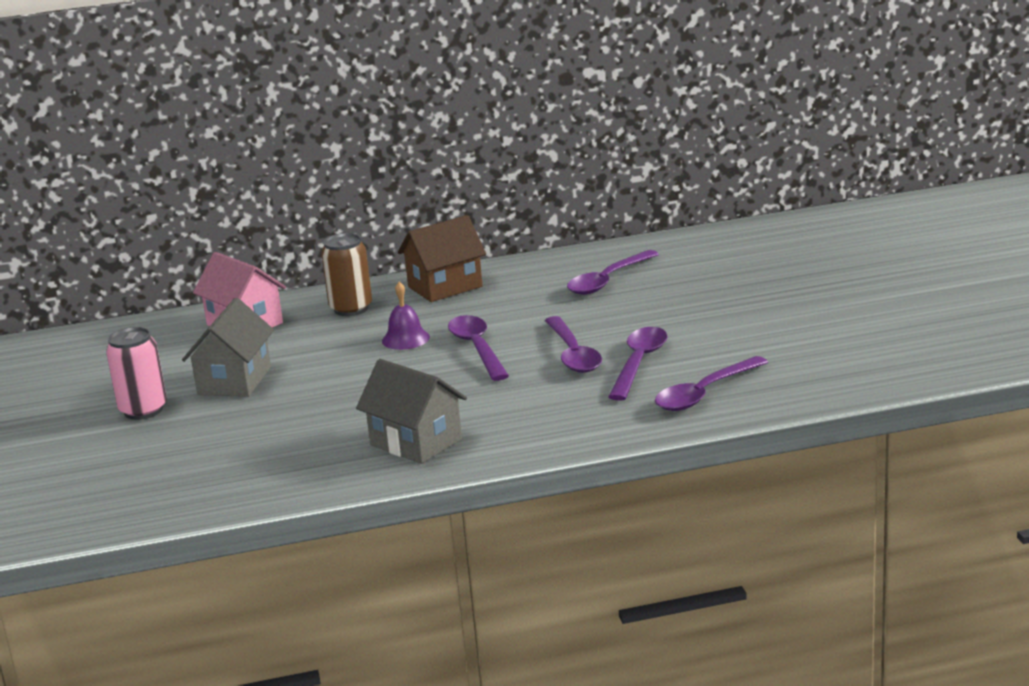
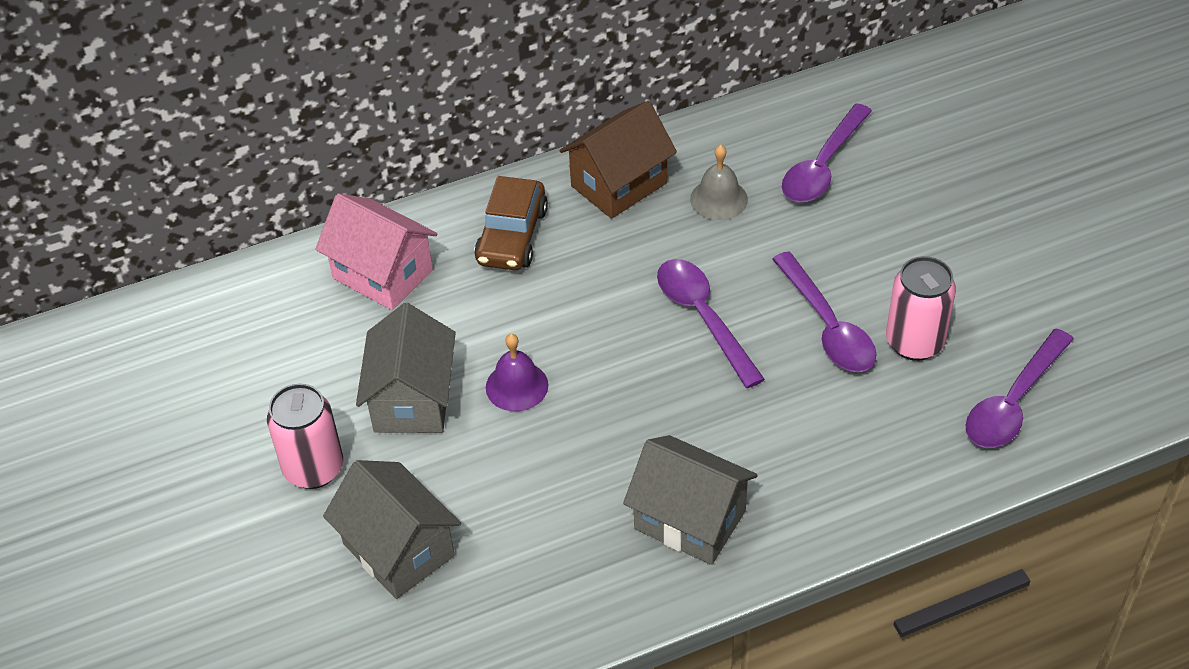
camera: 10 degrees left, 25 degrees up
(185, 449) = (398, 550): none -> grey house
(351, 309) = (512, 236): brown can -> brown car
(405, 339) = (605, 300): purple bell -> purple bell (517, 386)
(518, 294) = (718, 199): none -> grey bell
(639, 363) = (914, 342): purple spoon -> pink can

